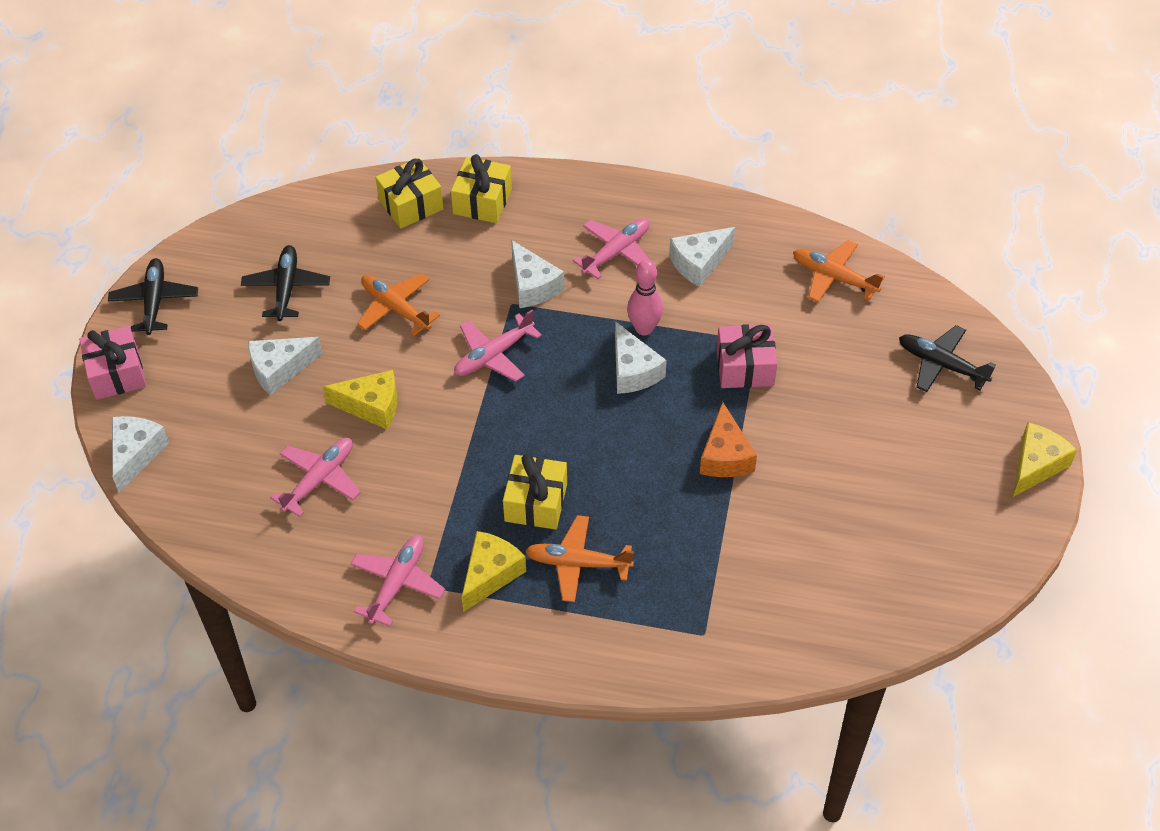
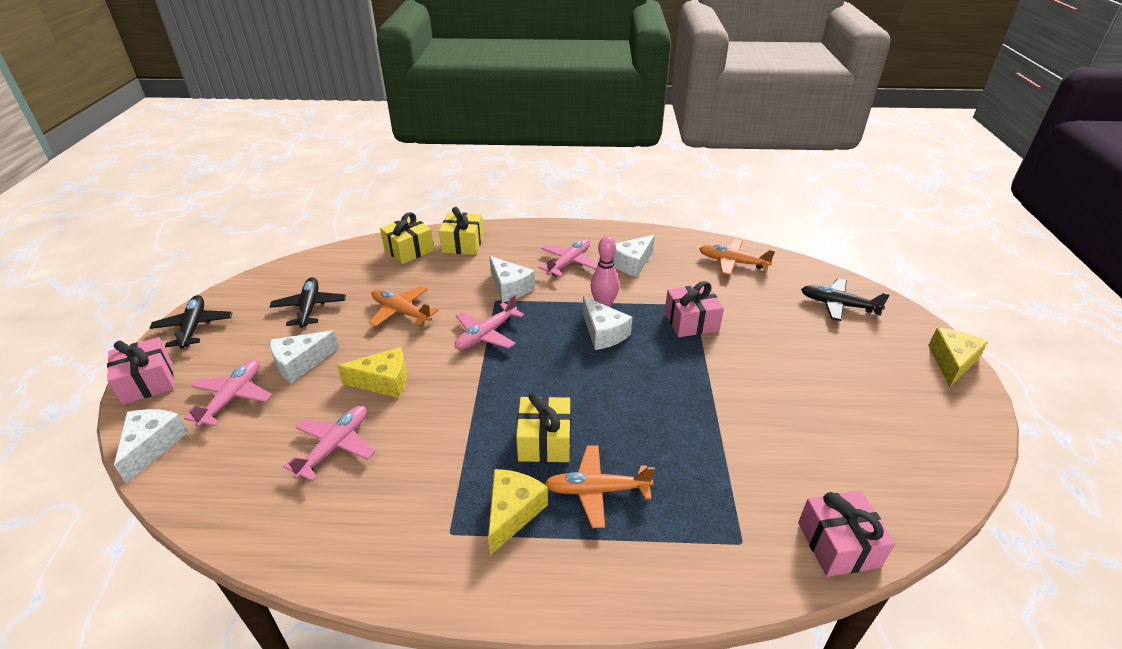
camera: 10 degrees left, 15 degrees down
(397, 583) = (417, 535): pink plane -> pink plane (233, 397)
(725, 455) = (700, 384): orange cheese -> none
(796, 649) = (838, 544): none -> pink gift

